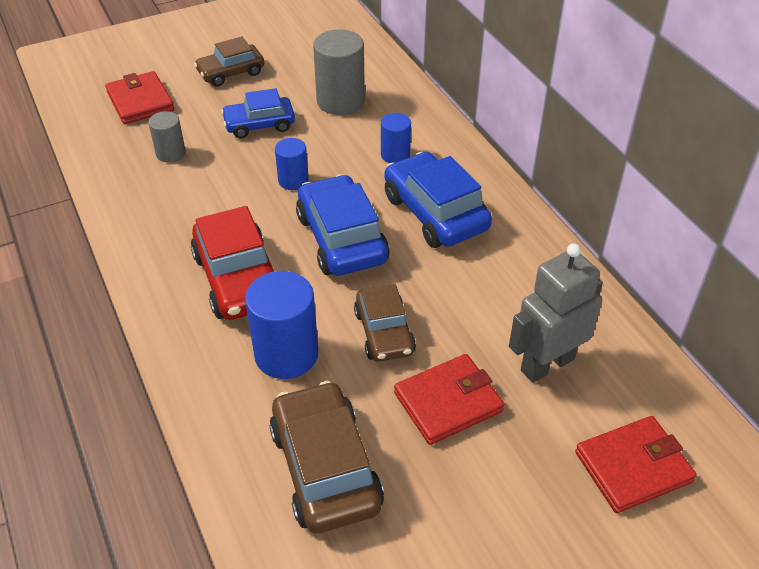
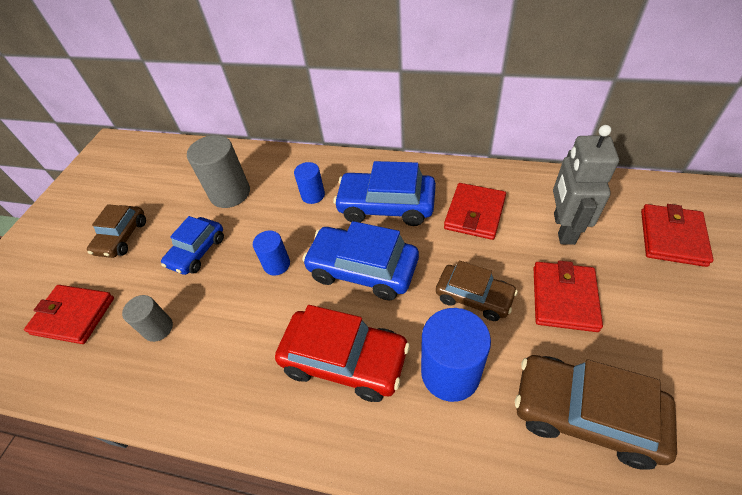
camera: 45 degrees left, 5 degrees up
(494, 283) = (474, 213): none -> red wallet

